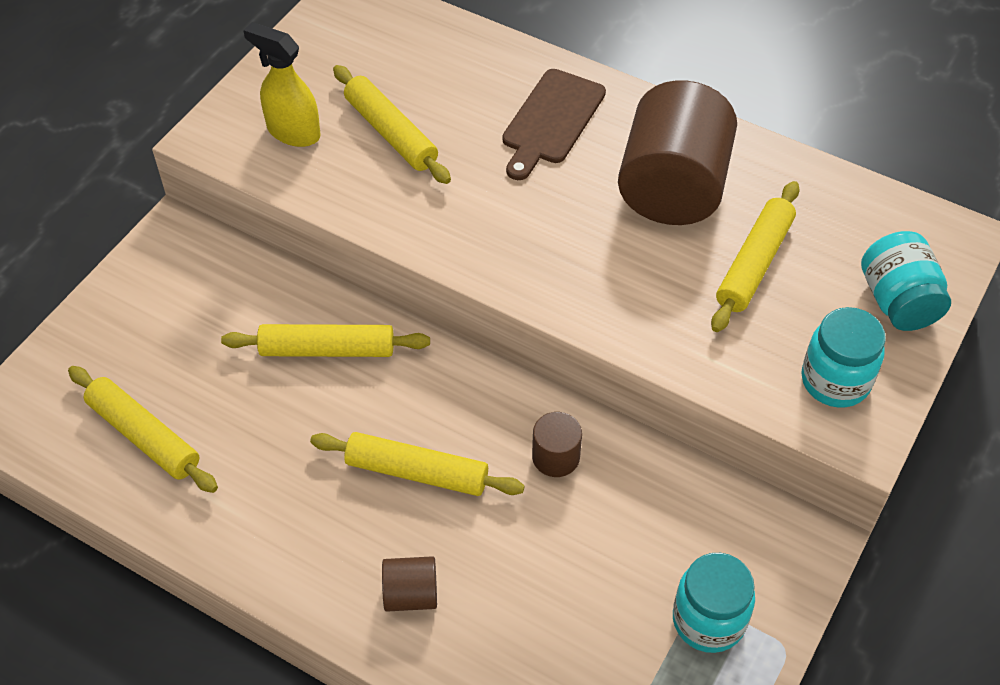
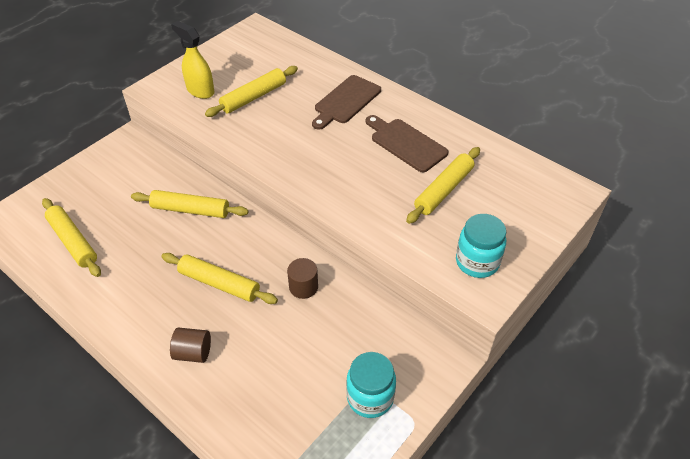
camera: 10 degrees right, 5 degrees down
(391, 133) = (254, 97): yellow rolling pin -> yellow rolling pin turned 75 degrees clockwise
(672, 187) = (406, 143): brown cylinder -> brown cutting board
(898, 301) = (527, 222): turquoise jar -> none

